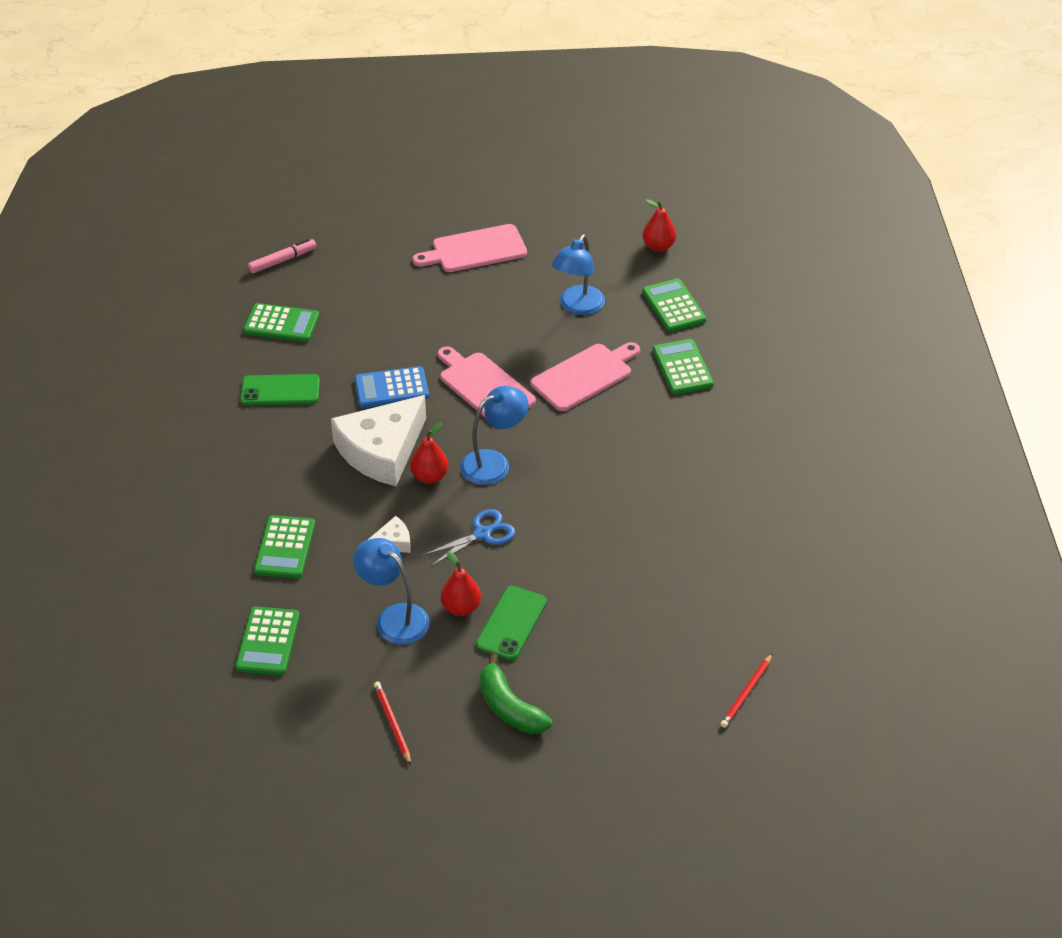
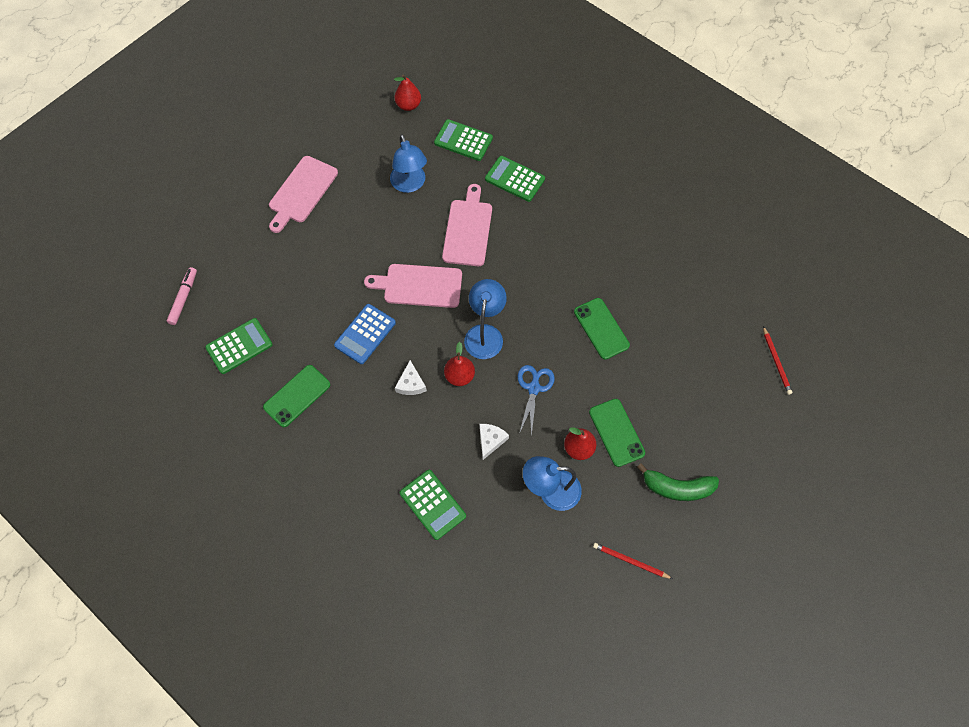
camera: 45 degrees left, 20 degrees up
(268, 642) = (499, 578): green calculator -> none
(382, 451) = (411, 383): white cheese -> white cheese, size x0.42
(606, 537) = (601, 328): none -> green phone

